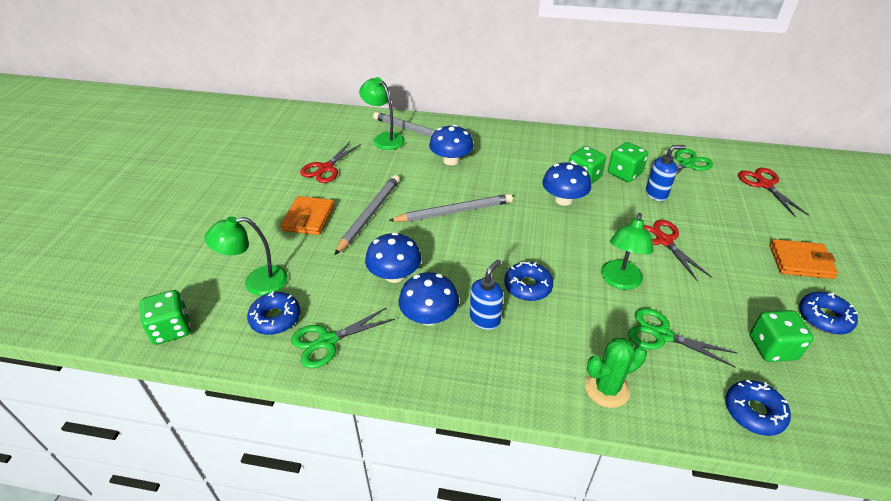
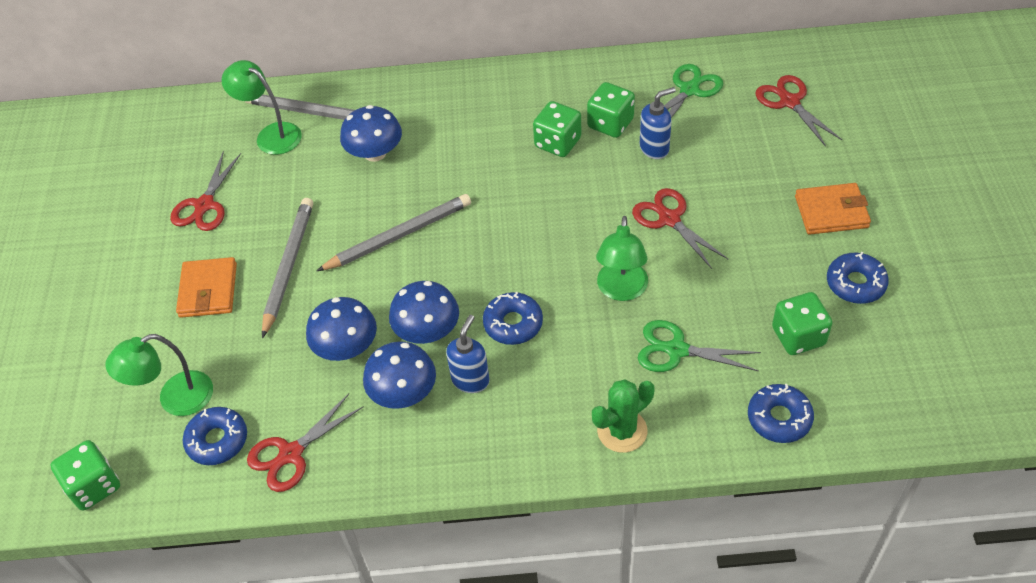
camera: 10 degrees left, 10 degrees up
(327, 341) = (291, 454): green scissors -> red scissors
(563, 200) = (537, 184): blue mushroom -> blue mushroom (427, 331)

